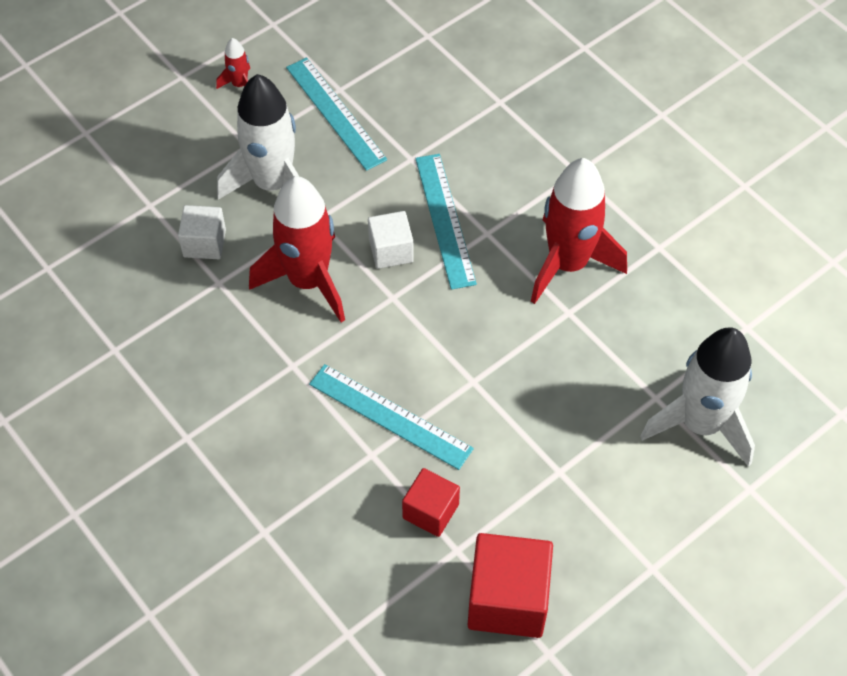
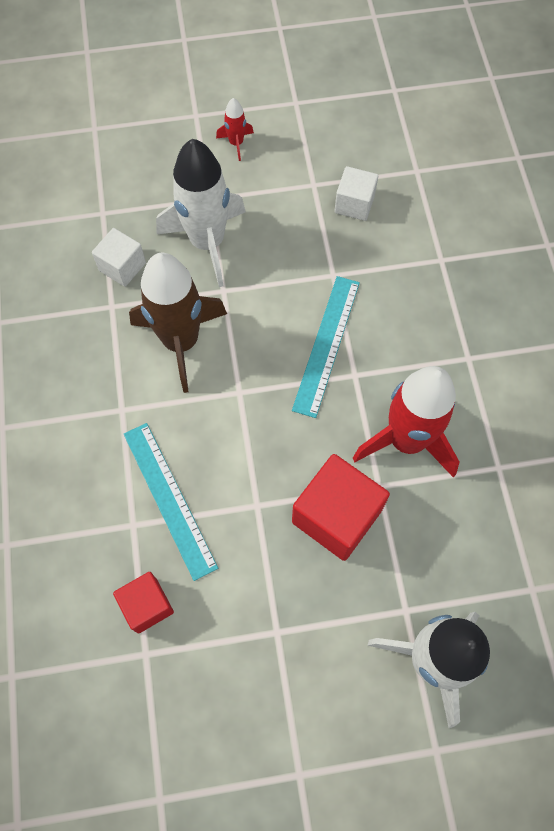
camera: 30 degrees right, 10 degrees up
(308, 281) = (181, 342): red rocket -> brown rocket
(335, 113) = (297, 204): turquoise ruler -> none
(391, 250) = (264, 349): white cube -> white cube (354, 204)
(508, 599) = (158, 727): red cube -> red cube (336, 516)

